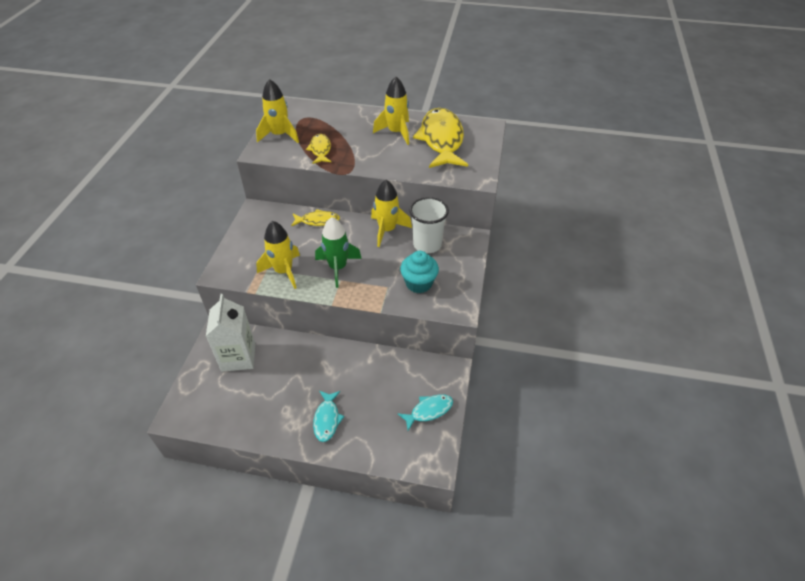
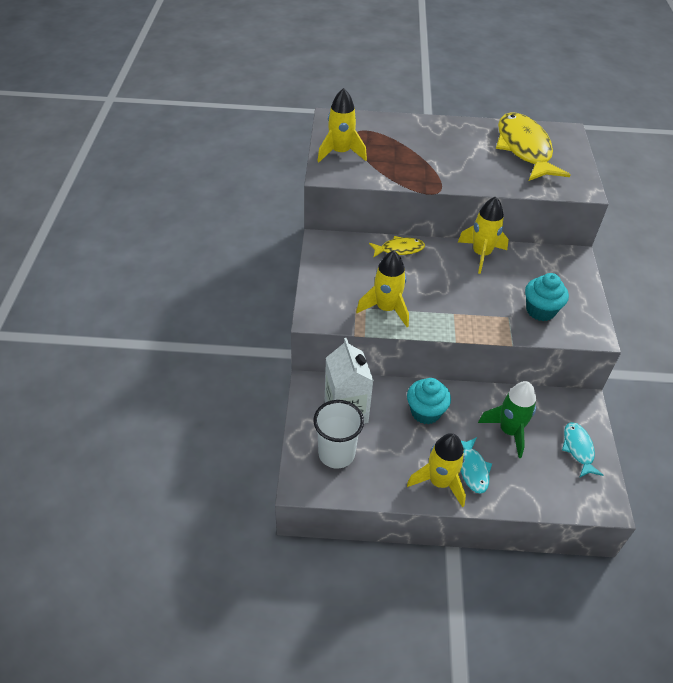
camera: 10 degrees left, 0 degrees up
(306, 364) = (425, 412): none -> turquoise cupcake
(320, 150) = (395, 167): yellow fish -> none
(338, 268) = (445, 300): green rocket -> green rocket (509, 431)
(396, 132) = (470, 143): yellow rocket -> yellow rocket (439, 482)
(427, 244) = (531, 267): white cup -> white cup (336, 454)
(429, 411) = (578, 449): turquoise fish -> turquoise fish turned 60 degrees counterclockwise

